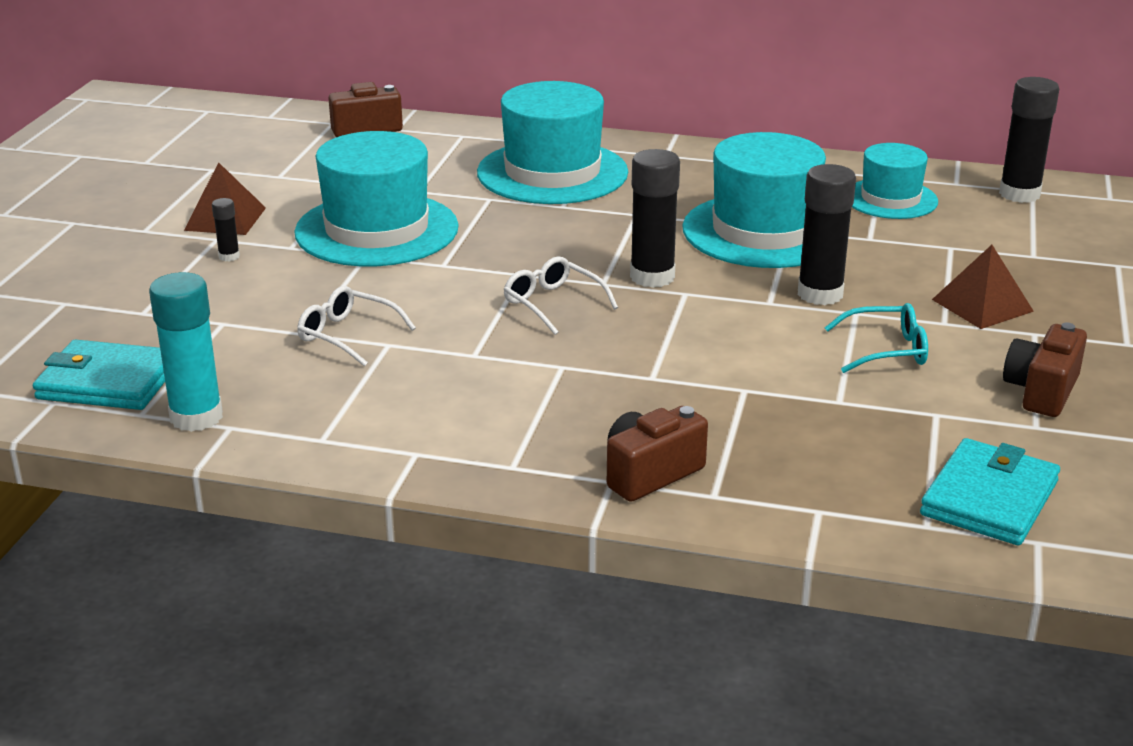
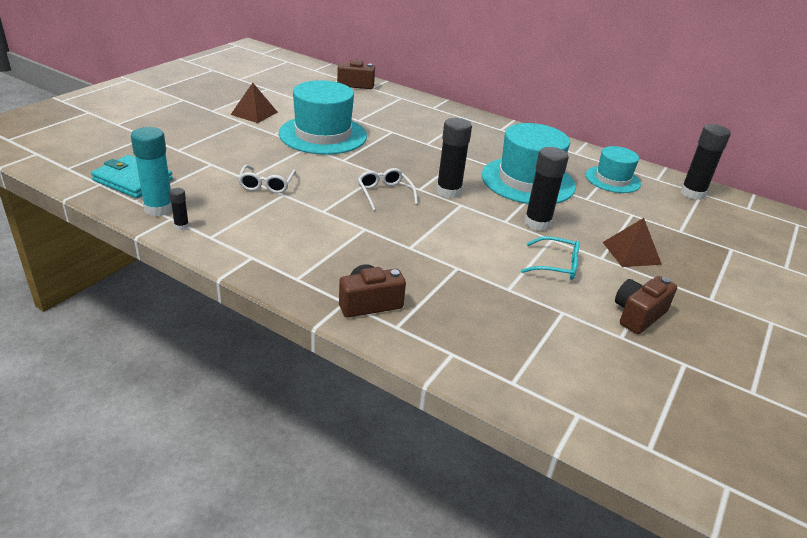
camera: 15 degrees right, 5 degrees up
(229, 256) = (241, 132): black glue stick -> black glue stick (181, 226)
(347, 335) = (267, 185): white glasses -> white glasses turned 135 degrees counterclockwise
(552, 173) = (434, 125): turquoise hat -> none
(989, 498) = (563, 376): turquoise wallet -> none

